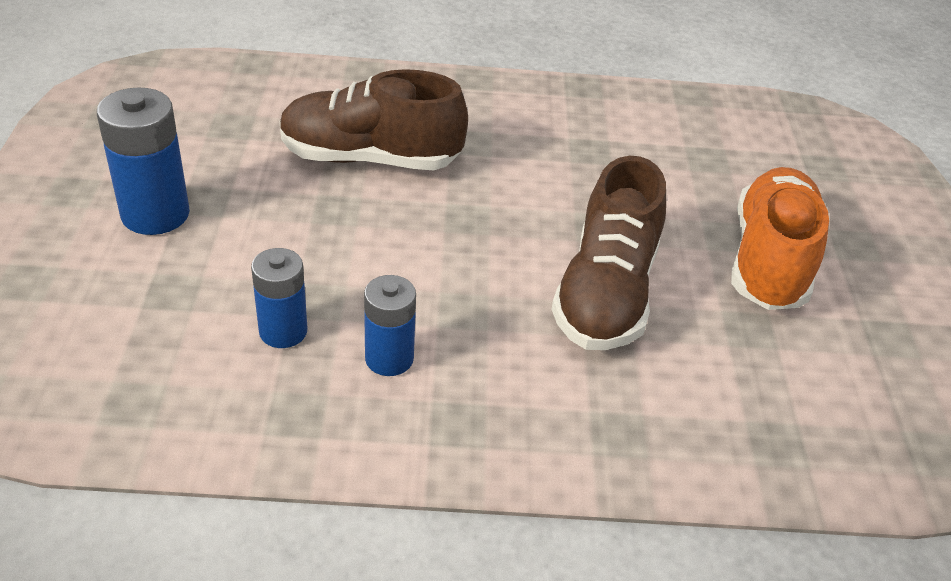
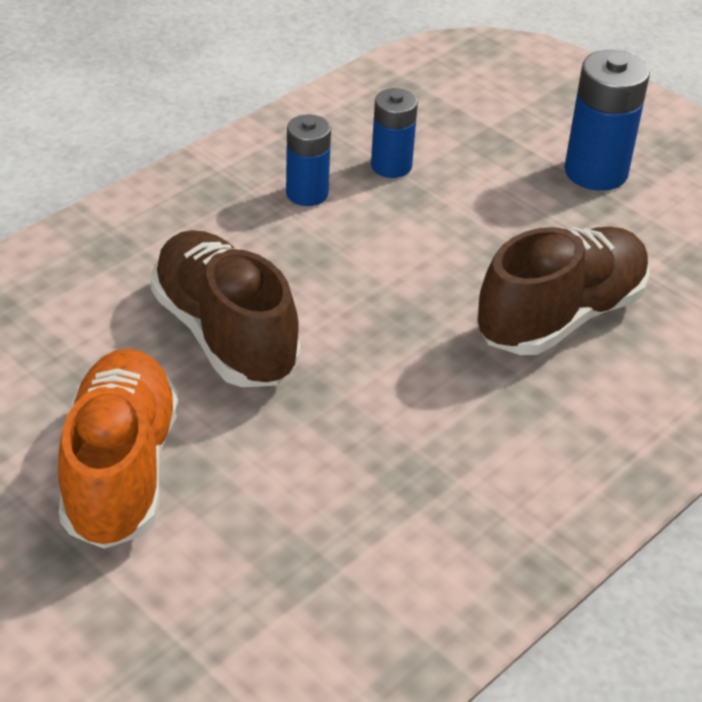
camera: 135 degrees right, 0 degrees up
(769, 261) = (120, 471): orange shoe -> orange shoe turned 150 degrees counterclockwise

